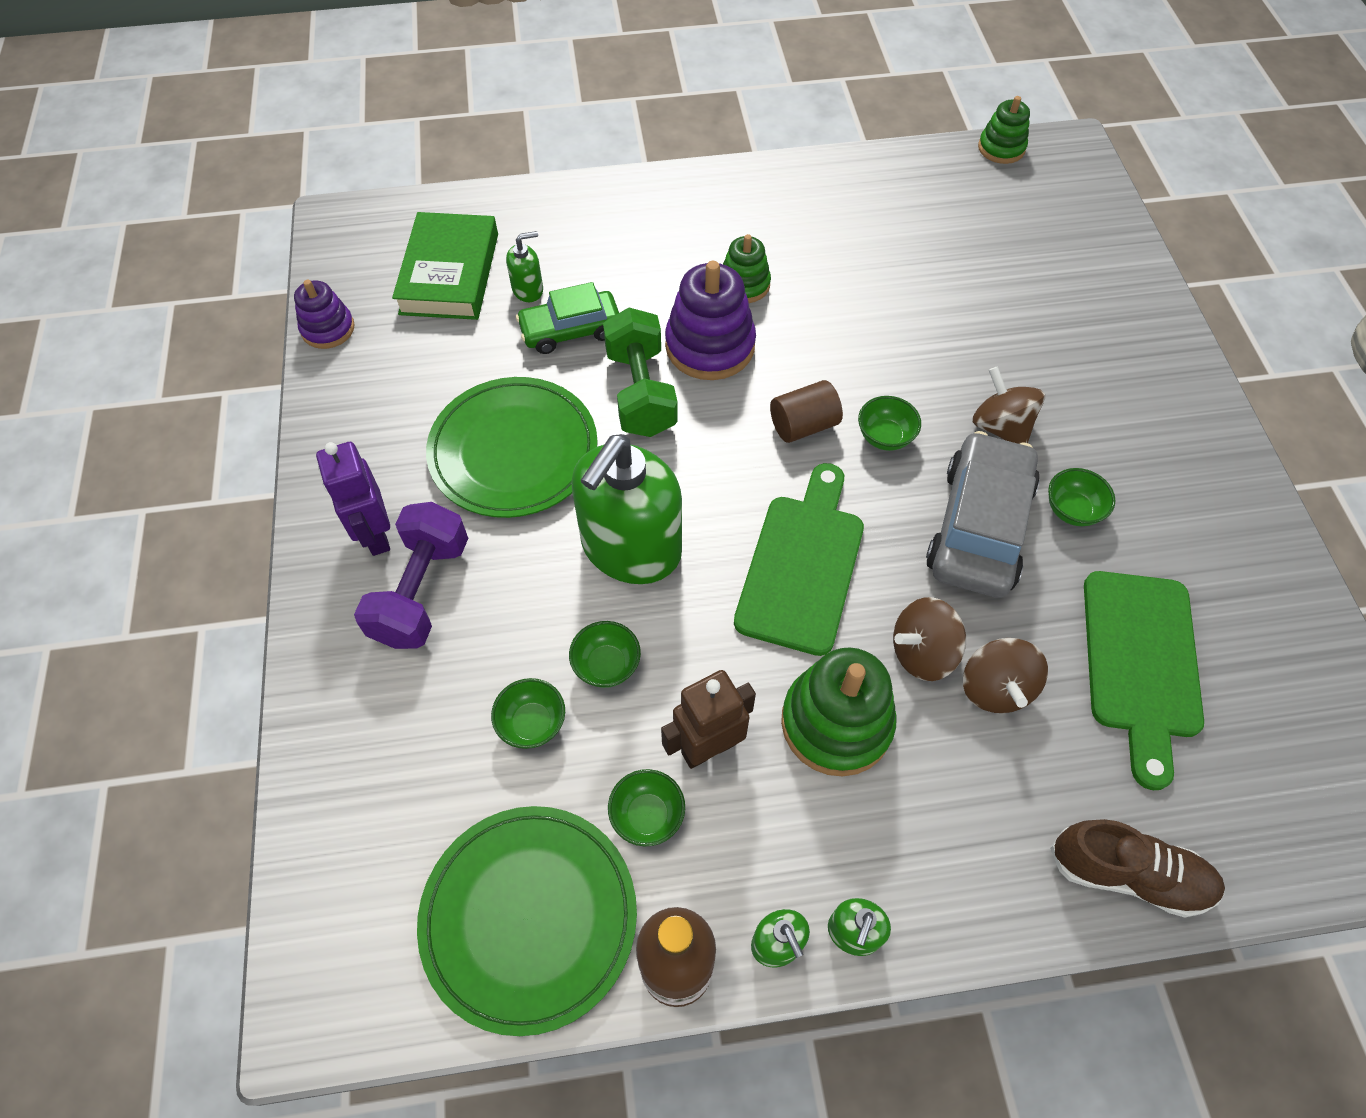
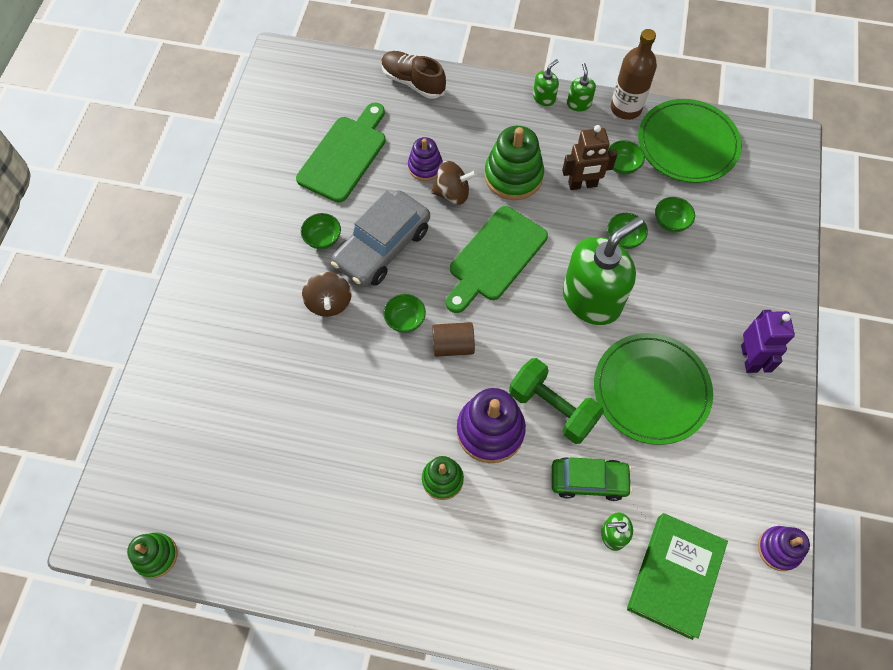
camera: 160 degrees left, 5 degrees up
(422, 591) = (723, 312): purple dumbbell -> none
(640, 392) = (552, 408): green dumbbell -> green dumbbell turned 60 degrees counterclockwise
(995, 688) = (425, 167): brown spinning top -> purple stacking toy

